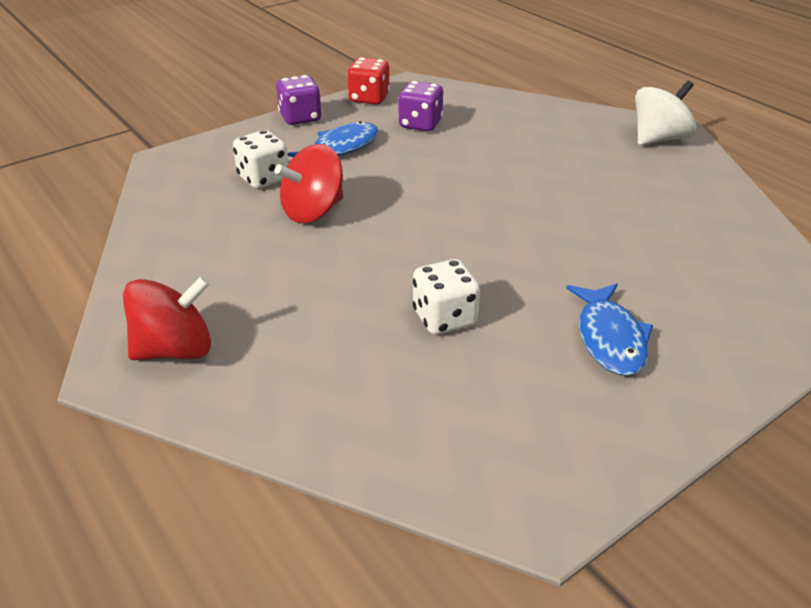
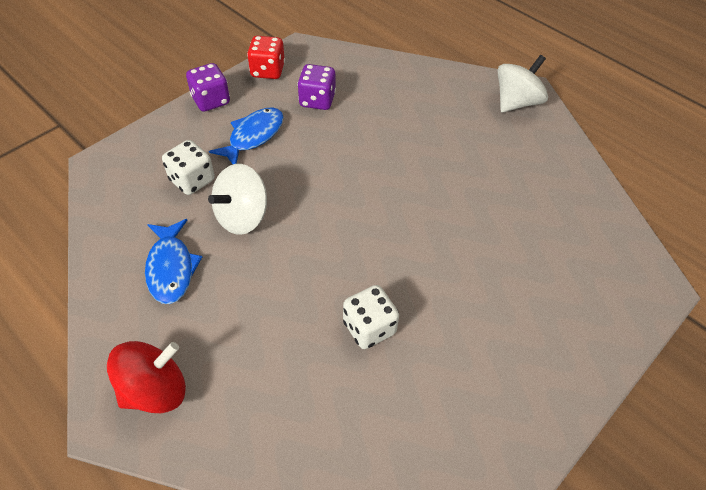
camera: 10 degrees left, 15 degrees up
(313, 211) = (242, 216): red spinning top -> white spinning top
(609, 338) = (499, 334): blue fish -> blue fish (171, 268)

